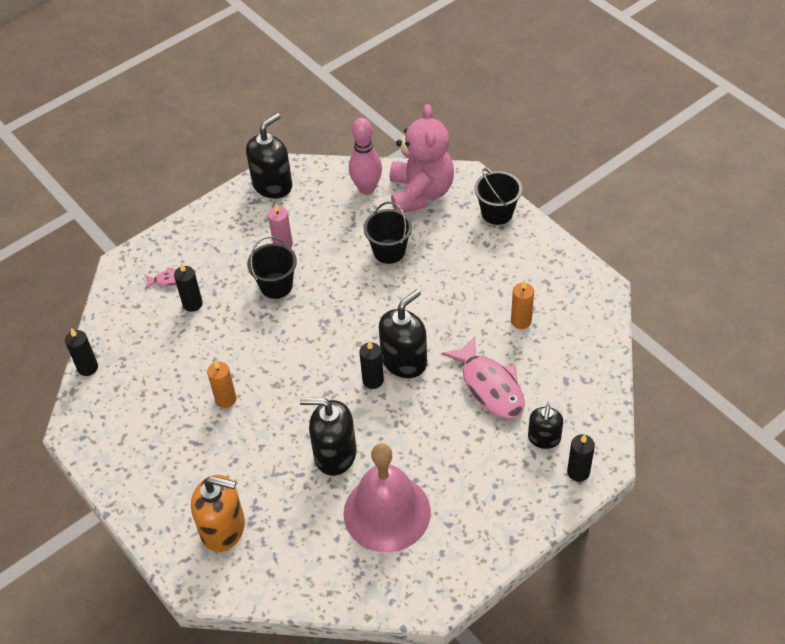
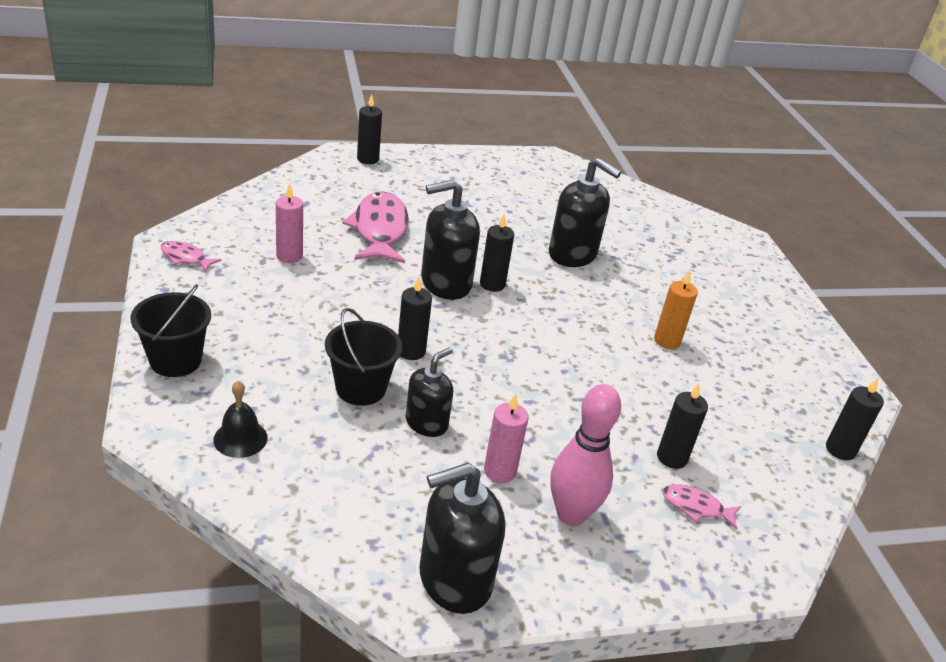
camera: 160 degrees left, 15 degrees down
(223, 529) = (708, 256): orange soap dispenser -> none
(276, 286) = (542, 423): black bucket -> none
(367, 188) = (310, 488): pink bowling pin -> pink bowling pin (571, 514)
(382, 291) = (411, 351): none -> black candle
(387, 512) = (551, 206): pink bell -> none
(421, 193) = (240, 438): pink teddy bear -> black bell
(521, 321) = (289, 256): orange candle -> pink candle
(544, 438) = (371, 184): black soap dispenser -> black soap dispenser (426, 423)
(576, 280) = (186, 258): none -> pink fish

